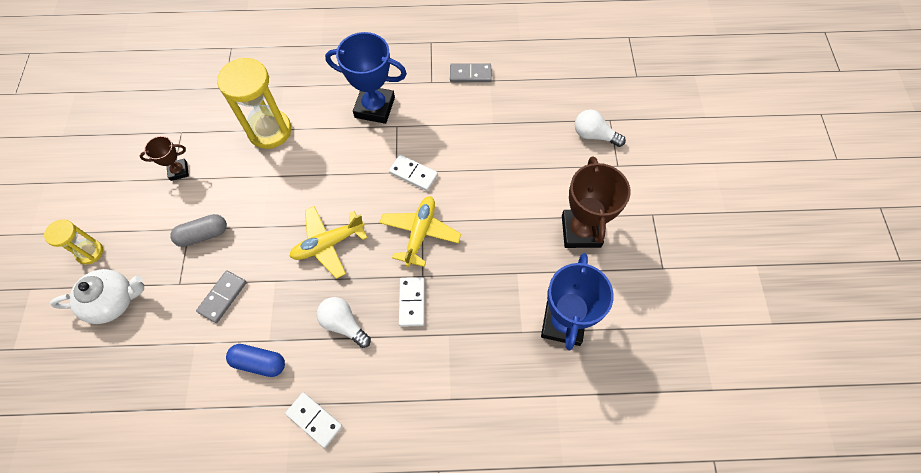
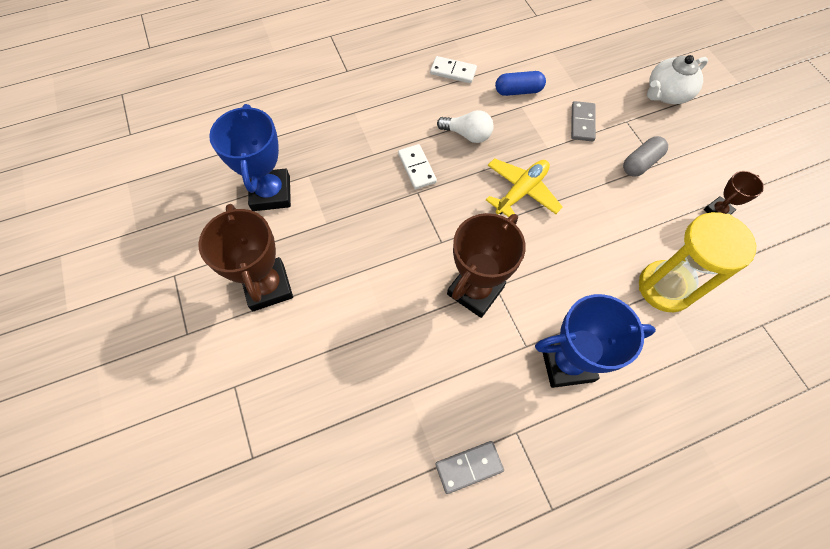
camera: 160 degrees right, 0 degrees up
(90, 252) = (722, 120): yellow hourglass -> none
(413, 174) = (475, 291): white domino -> brown trophy
(420, 233) = (437, 230): yellow plane -> none
(594, 135) = (271, 422): white light bulb -> none

